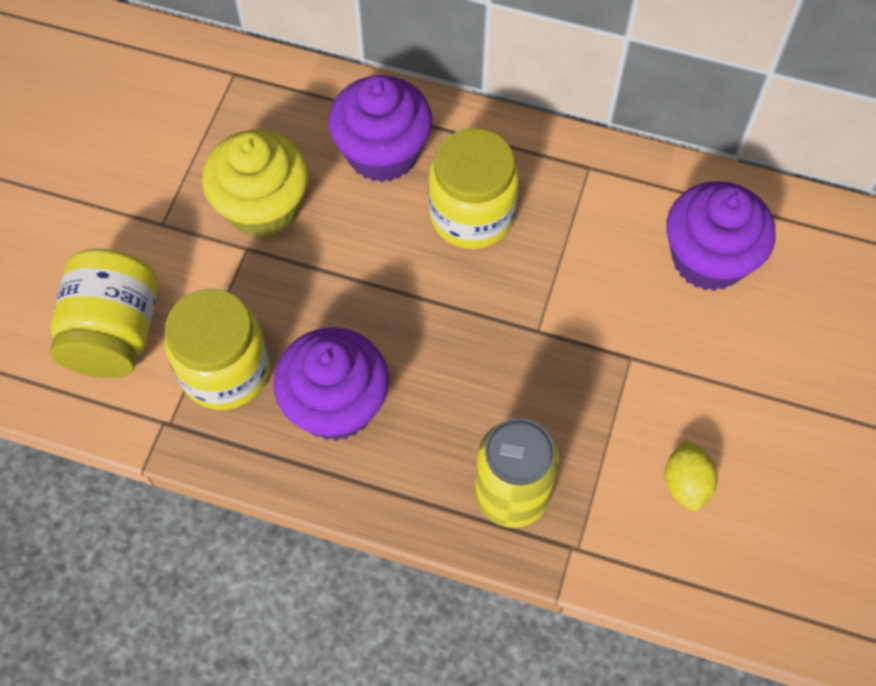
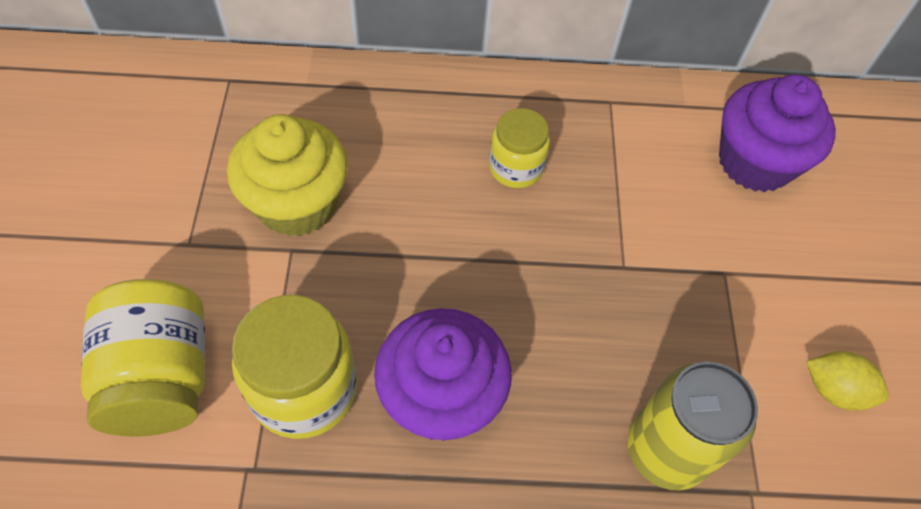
camera: 20 degrees left, 5 degrees down
(382, 153) = (406, 126): purple cupcake -> none
(472, 215) = (515, 168): yellow jar -> yellow jar, size x0.62
(686, 484) = (834, 390): yellow lemon -> yellow lemon turned 45 degrees counterclockwise

